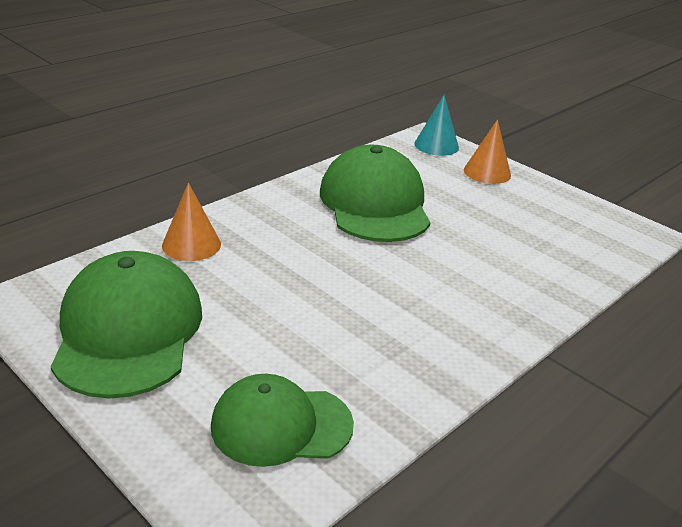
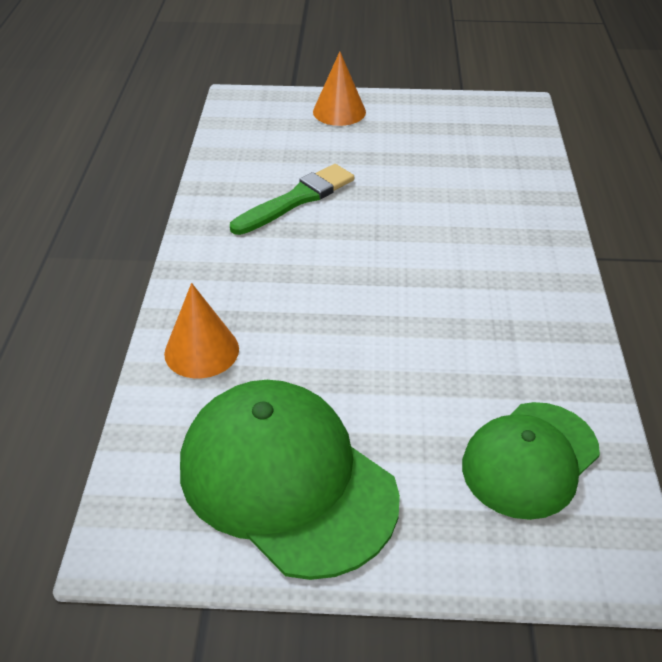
camera: 40 degrees left, 10 degrees up
(375, 203) = (297, 199): green cap -> green brush
(436, 145) = (260, 105): turquoise cone -> none

